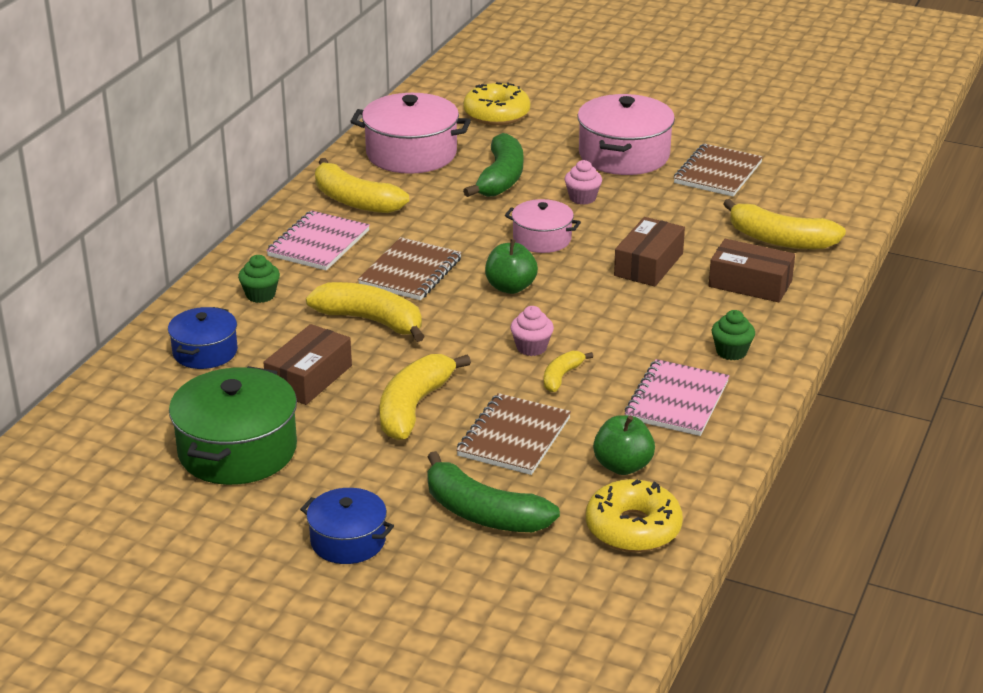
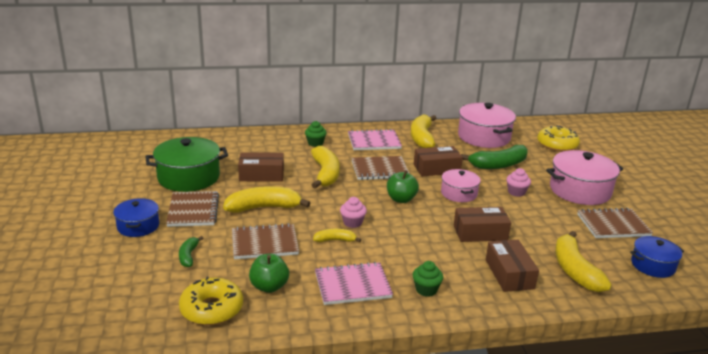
camera: 55 degrees right, 5 degrees down
(205, 352) = (257, 146): blue pot -> blue pot (653, 265)
(354, 475) = (193, 210): none -> brown notebook
(459, 227) = (436, 169): none -> brown box
(483, 513) = (188, 256): green banana -> green banana, size x0.52

